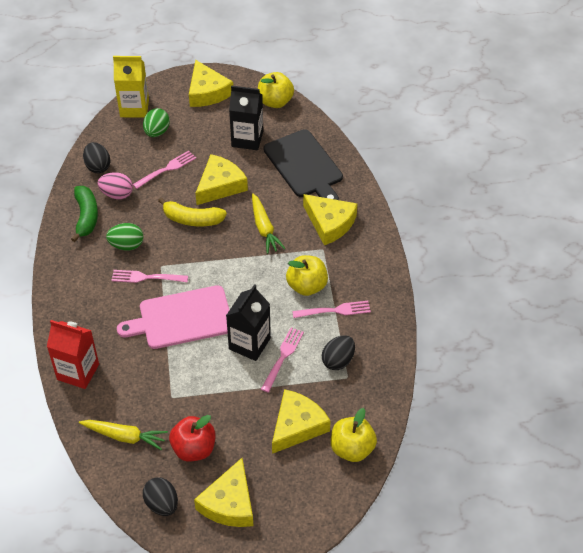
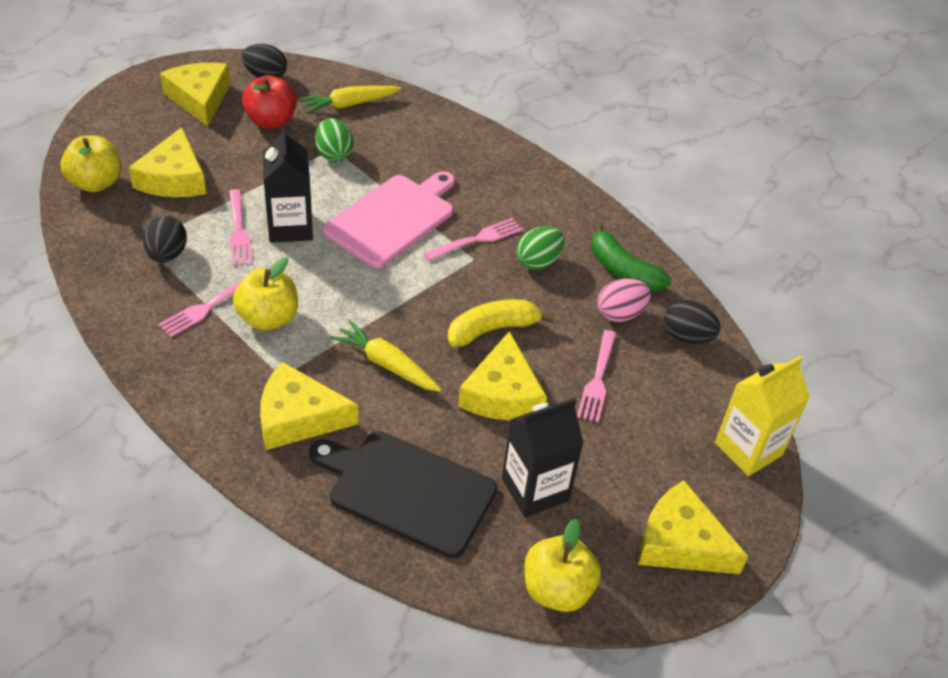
camera: 140 degrees right, 5 degrees down
(78, 372) = (451, 131): red carton -> none
(157, 132) = (673, 428): green egg -> green egg (334, 154)

